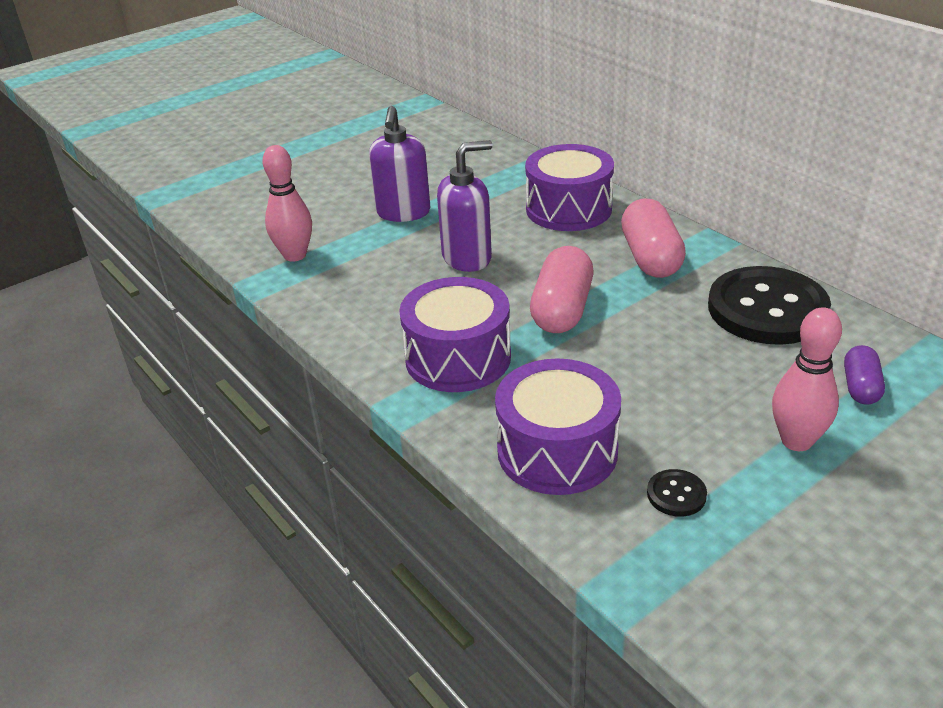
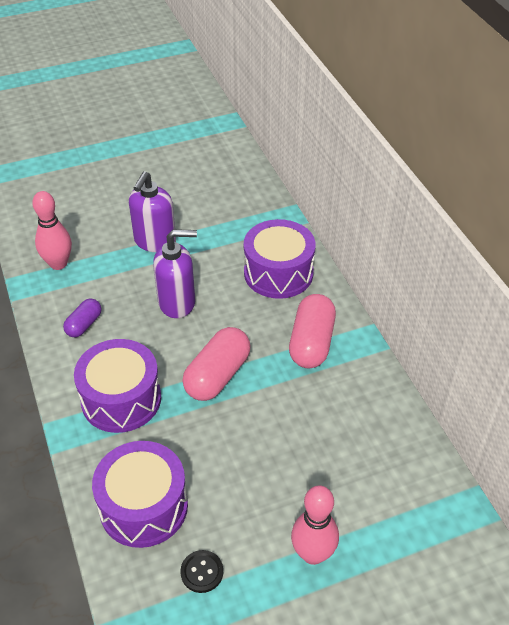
camera: 15 degrees right, 10 degrees up
(767, 309) = (368, 422): black button -> none
(860, 387) = (390, 520): purple capsule -> purple capsule (84, 325)

